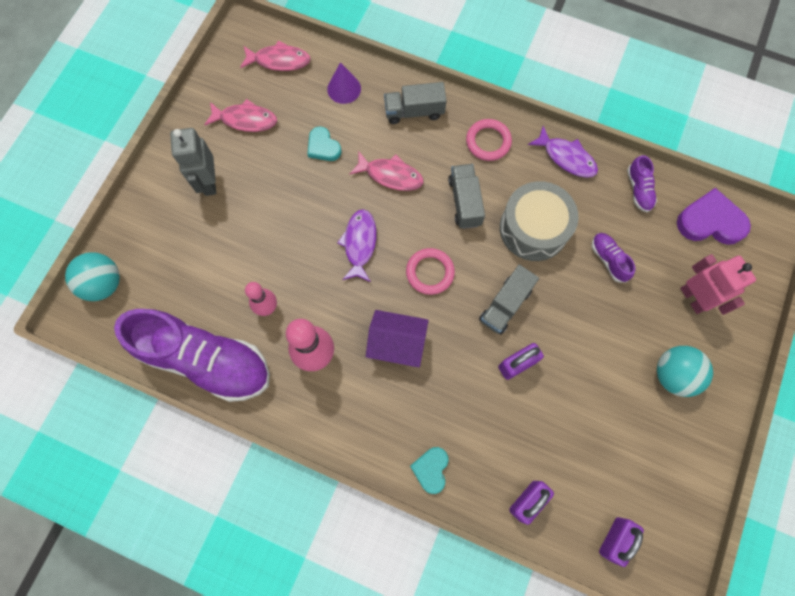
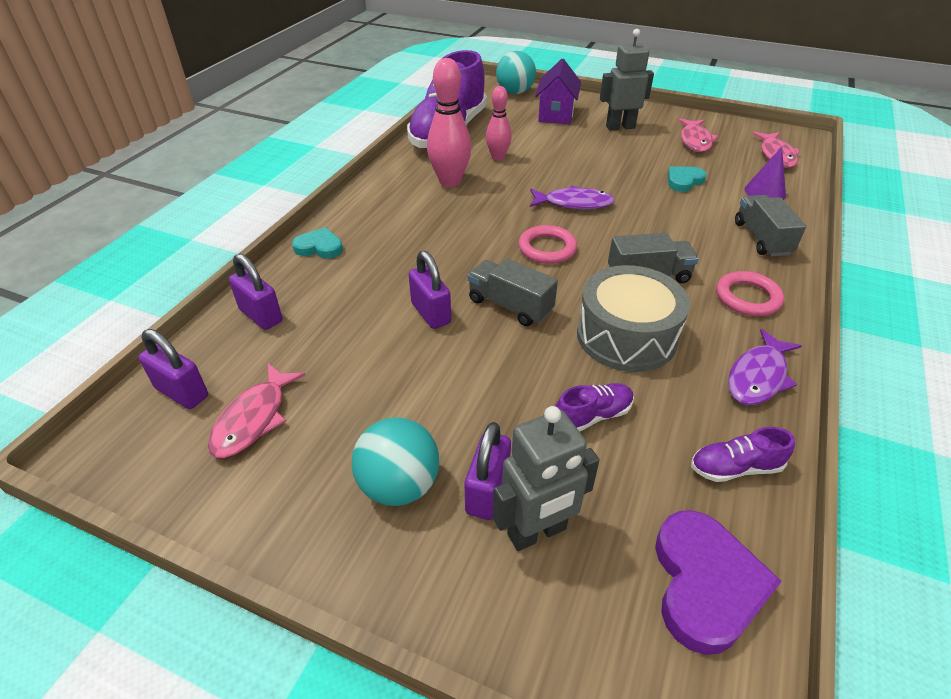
camera: 90 degrees right, 30 degrees down
(390, 175) = (665, 222): pink fish -> pink fish (254, 419)
(397, 344) = (460, 226): purple house -> purple house (556, 114)
(671, 324) = (487, 491): none -> purple padlock
(693, 298) = (537, 532): pink robot -> grey robot

